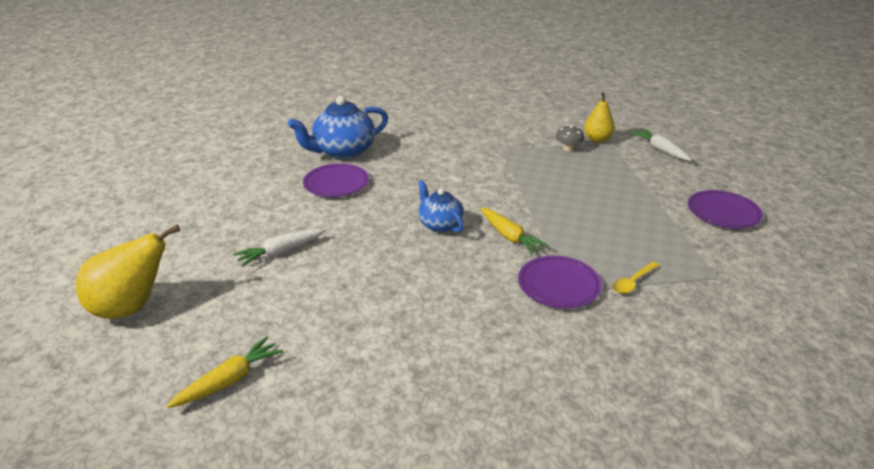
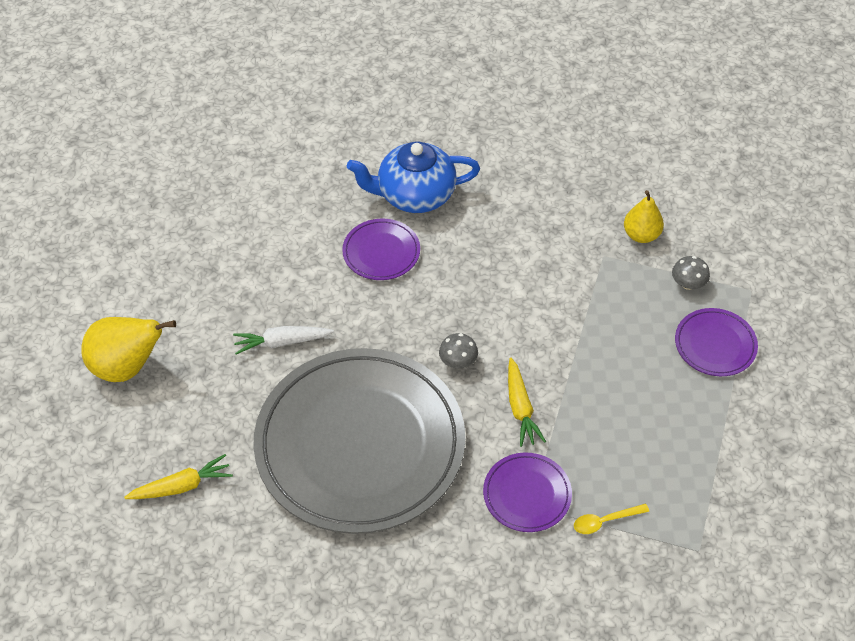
camera: 25 degrees right, 20 degrees up
(393, 296) = (360, 444): none -> grey plate
(440, 224) = (458, 361): blue teapot -> grey mushroom
(597, 139) = (738, 279): yellow pear -> yellow pear (641, 235)
(660, 150) = (805, 328): white carrot -> none
(723, 212) = (790, 463): purple plate -> purple plate (715, 345)

